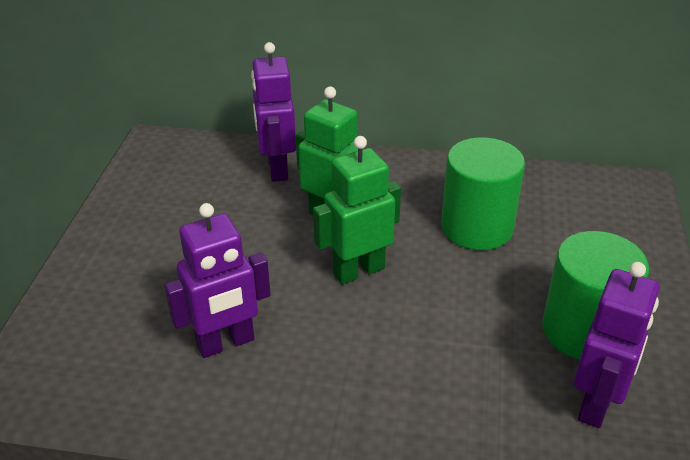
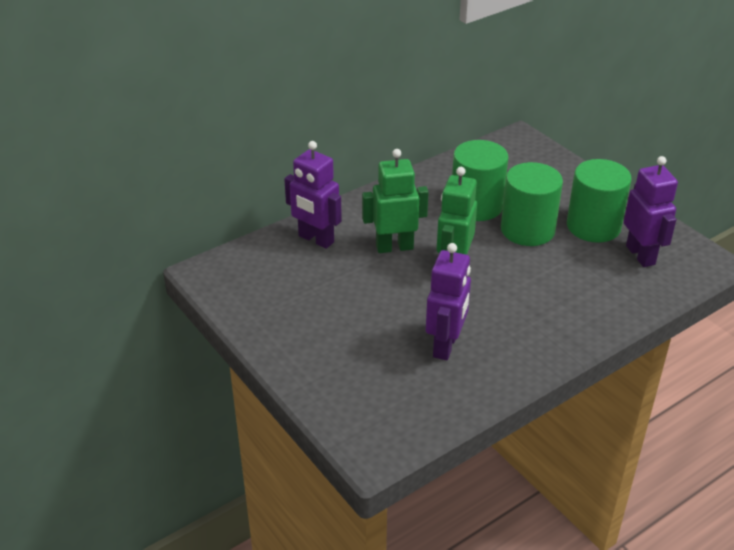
camera: 45 degrees left, 0 degrees up
(496, 285) = (527, 230): none -> green cylinder

